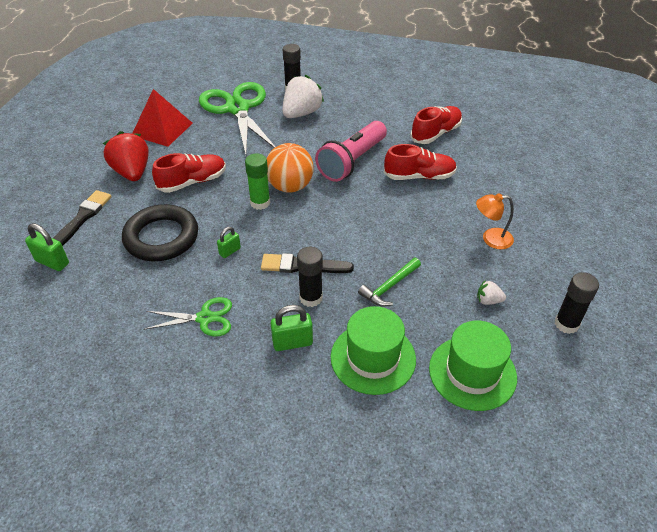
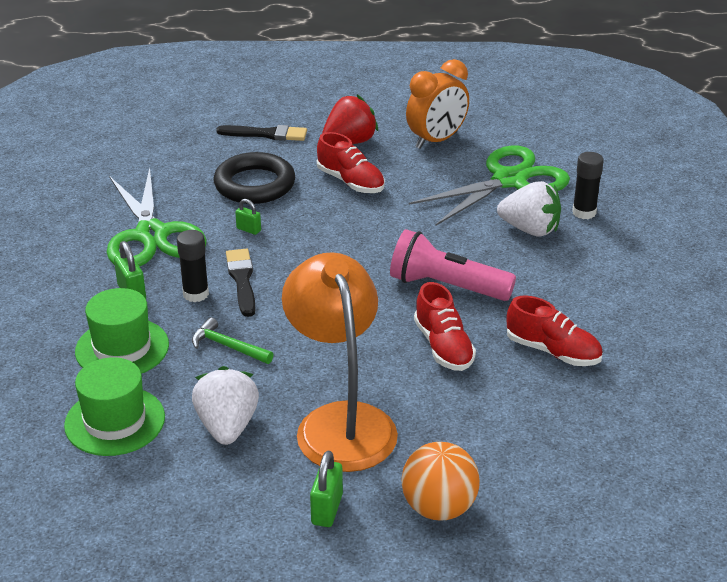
camera: 75 degrees right, 10 degrees down
(52, 262) = (200, 136): green padlock -> green padlock (327, 509)
(162, 129) = (436, 140): red pyramid -> orange clock
(205, 318) = (151, 235): green scissors -> green scissors, size x1.96
(260, 203) = (334, 233): green glue stick -> none
(290, 186) = (373, 248): orange ball -> orange ball (439, 508)
(488, 300) = (227, 426): white strawberry -> white strawberry, size x2.17
(491, 239) = (340, 422): orange lamp -> orange lamp, size x2.37
(566, 324) = (205, 496): black glue stick -> none

